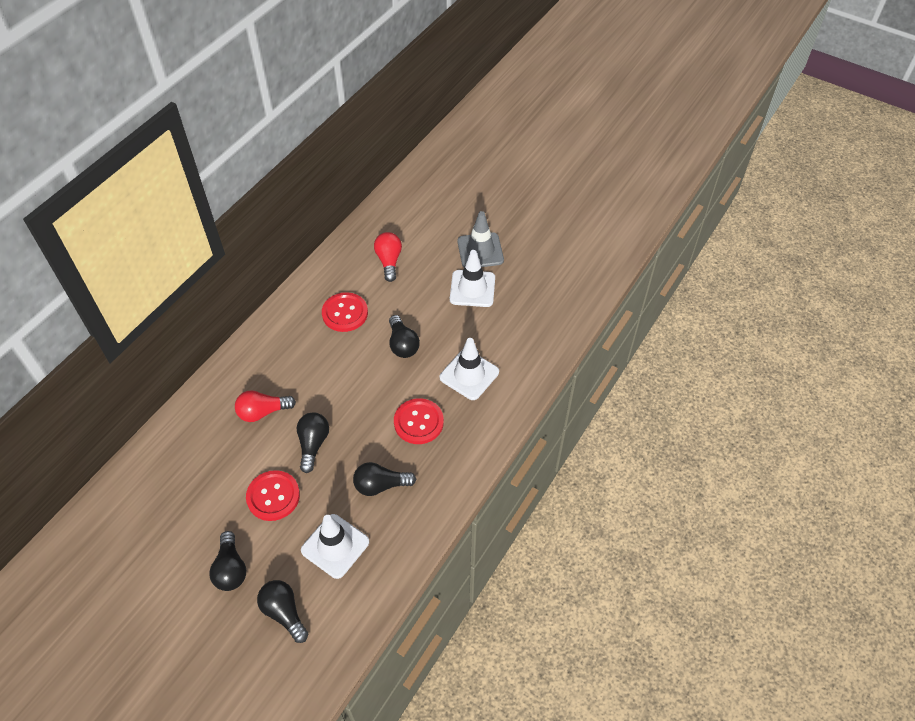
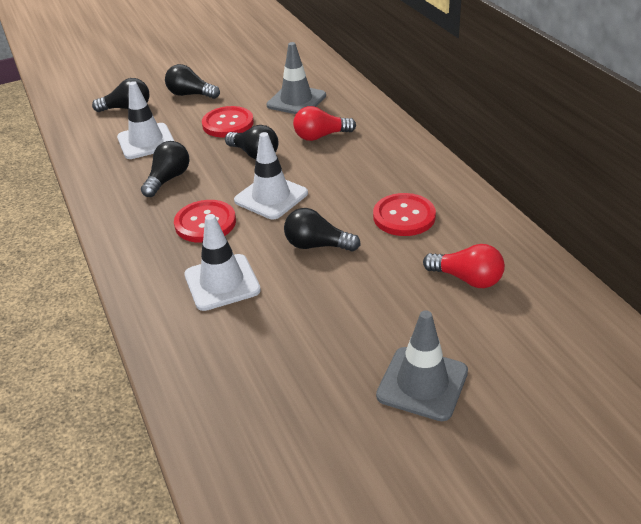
camera: 125 degrees right, 15 degrees down
(207, 464) = (296, 100): none -> grey traffic cone
(263, 412) = (321, 136): red light bulb -> red light bulb turned 120 degrees counterclockwise
(472, 289) = (353, 342): white traffic cone -> white traffic cone (271, 197)

